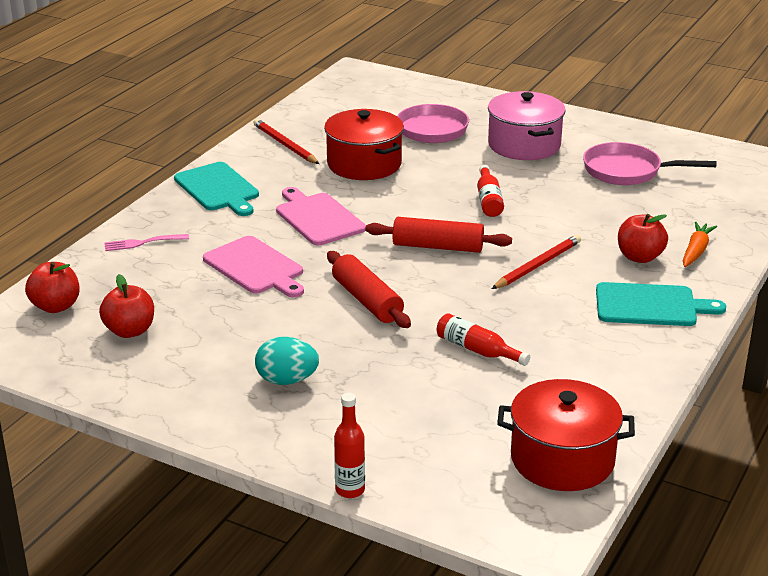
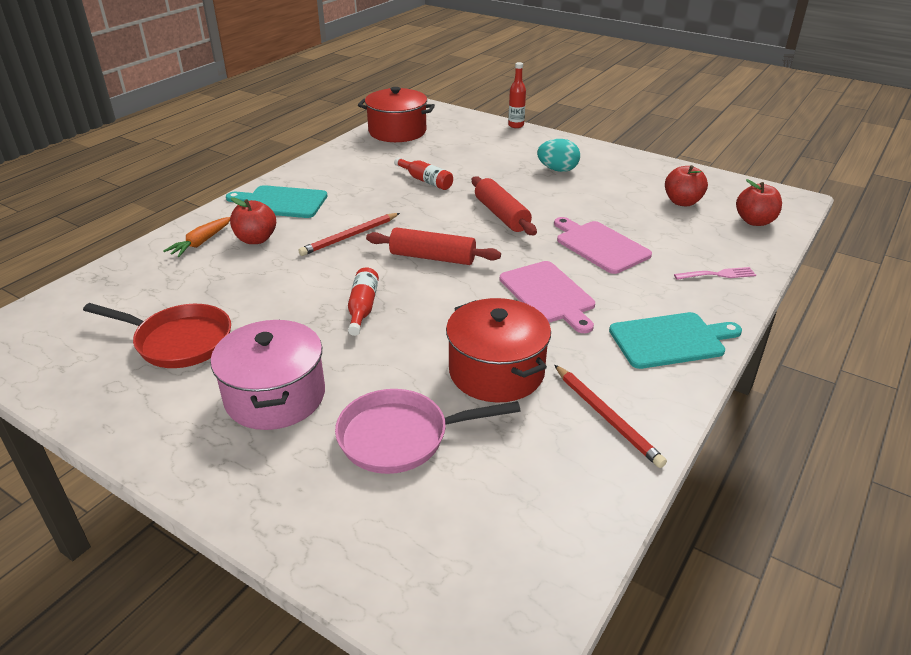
camera: 175 degrees left, 5 degrees up
(218, 189) = (670, 340): turquoise cutting board -> turquoise cutting board turned 105 degrees clockwise
(627, 171) = (179, 341): pink pan -> red pan

